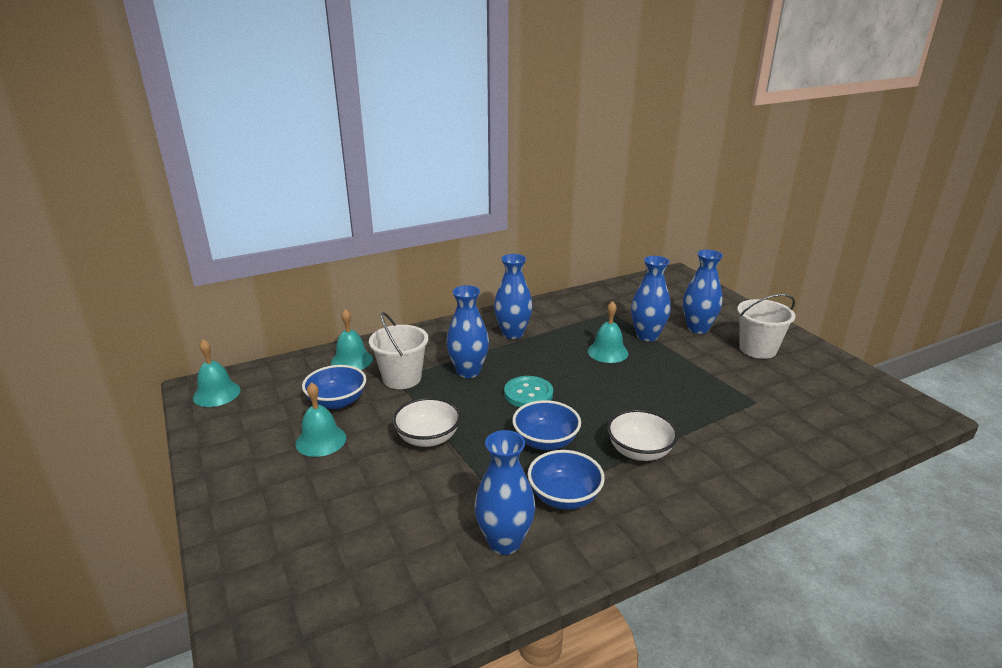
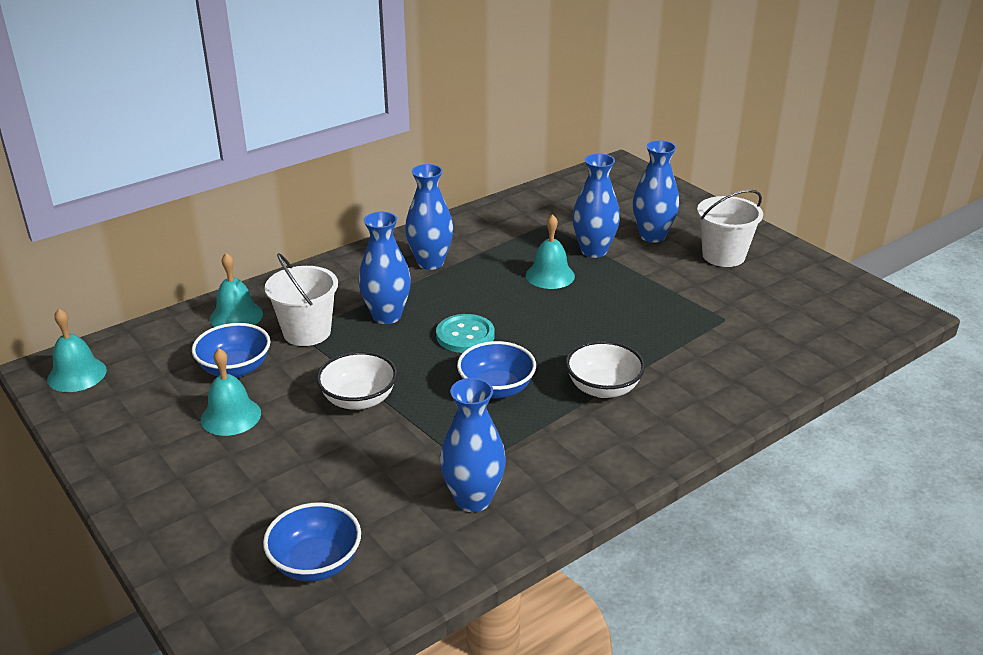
camera: 10 degrees left, 5 degrees up
(564, 497) = (528, 446): blue bowl -> blue bowl (315, 563)

